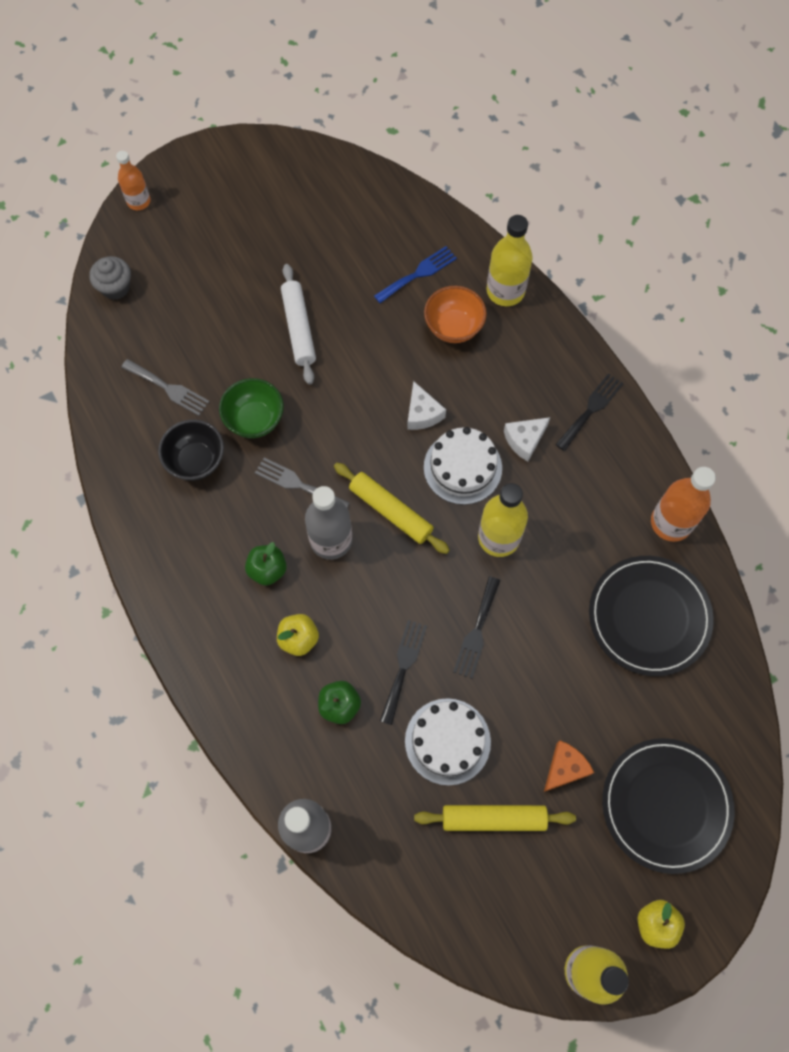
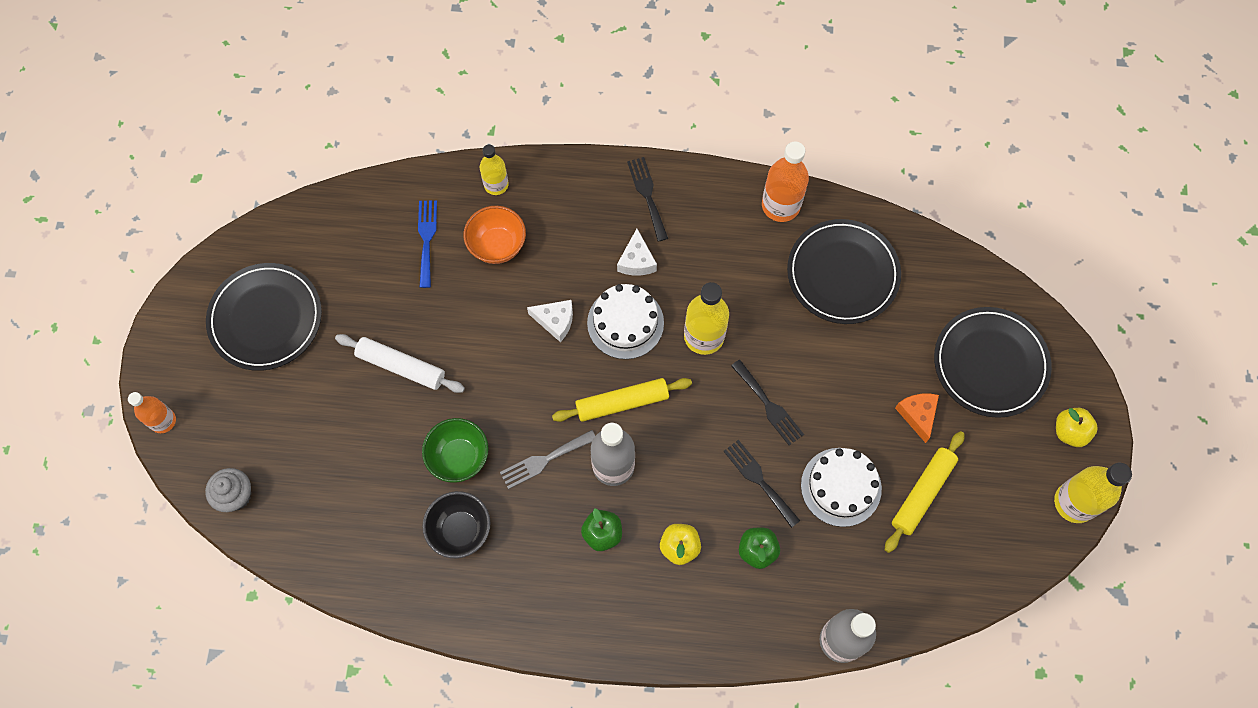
camera: 55 degrees left, 0 degrees up
(168, 388) = (373, 511): grey fork -> none
(267, 210) = (266, 318): none -> black plate
(505, 291) = (496, 185): yellow bottle -> yellow bottle, size x0.64

